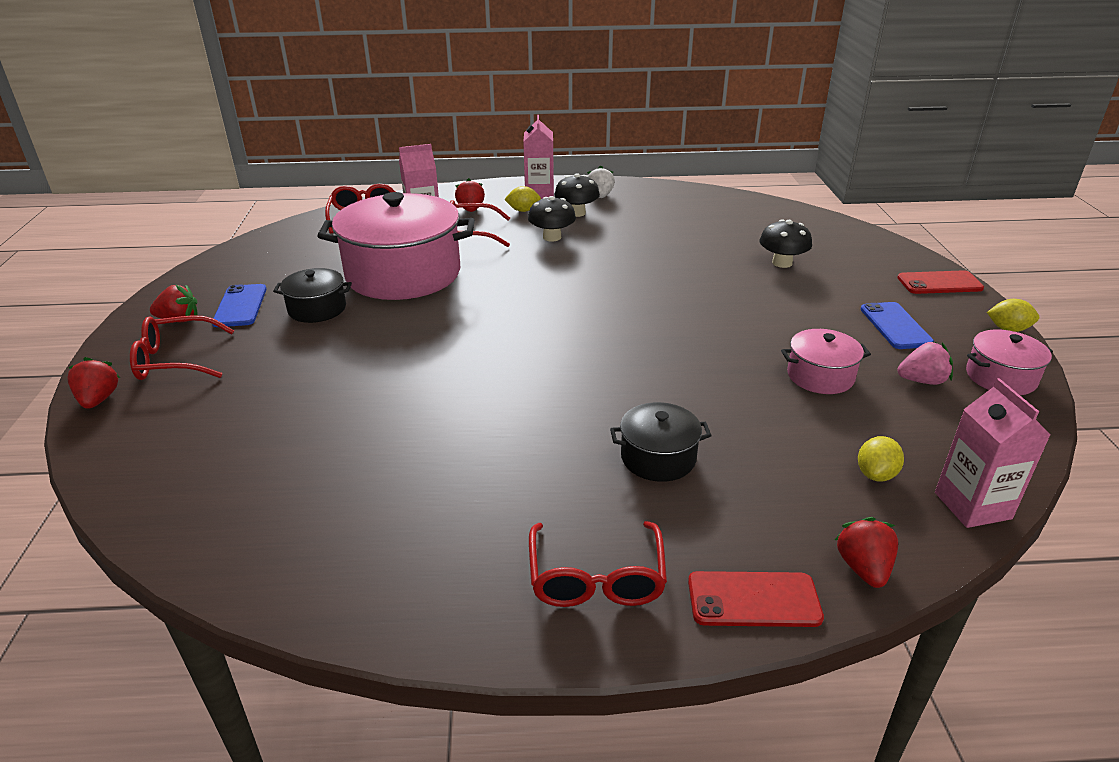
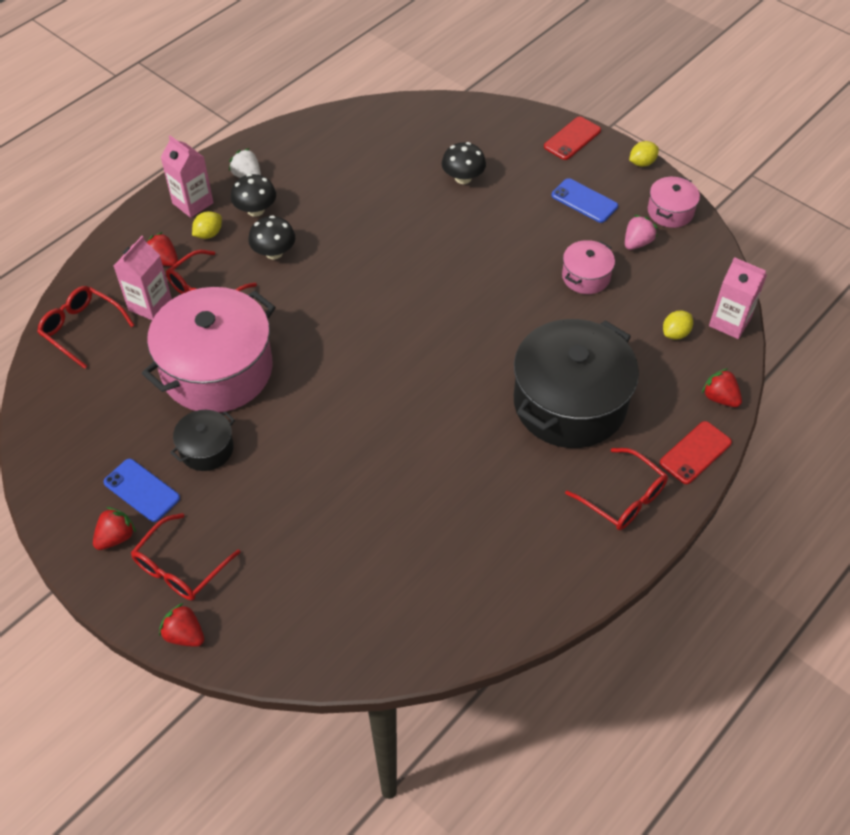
camera: 45 degrees left, 20 degrees up
(658, 457) = (569, 403): black pot -> black pot, size x2.15
(876, 474) = (675, 333): yellow lemon -> yellow lemon turned 60 degrees clockwise

